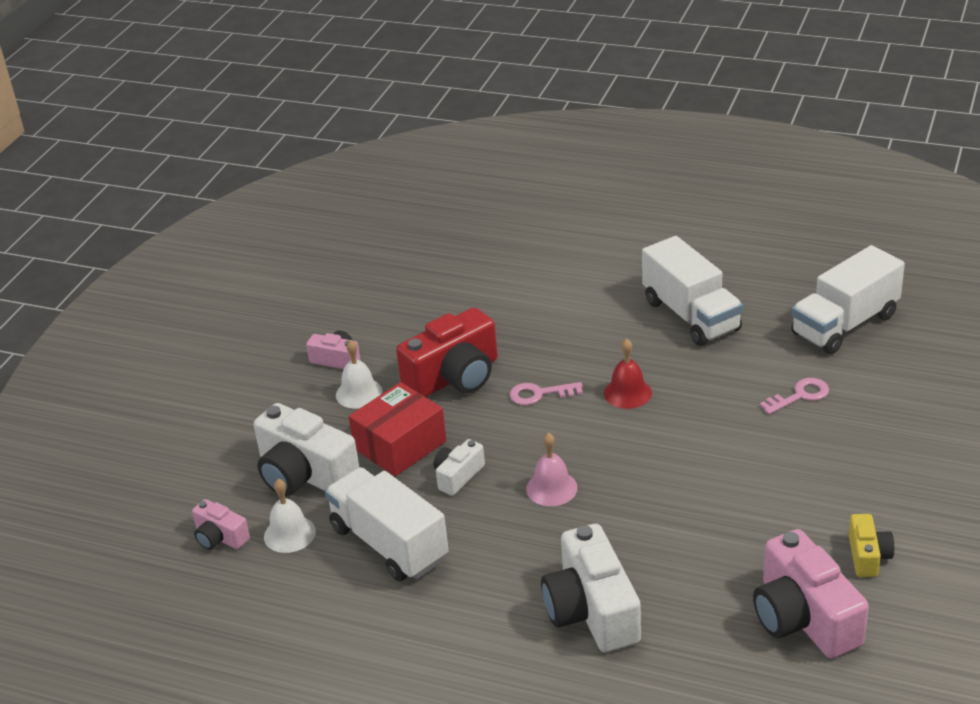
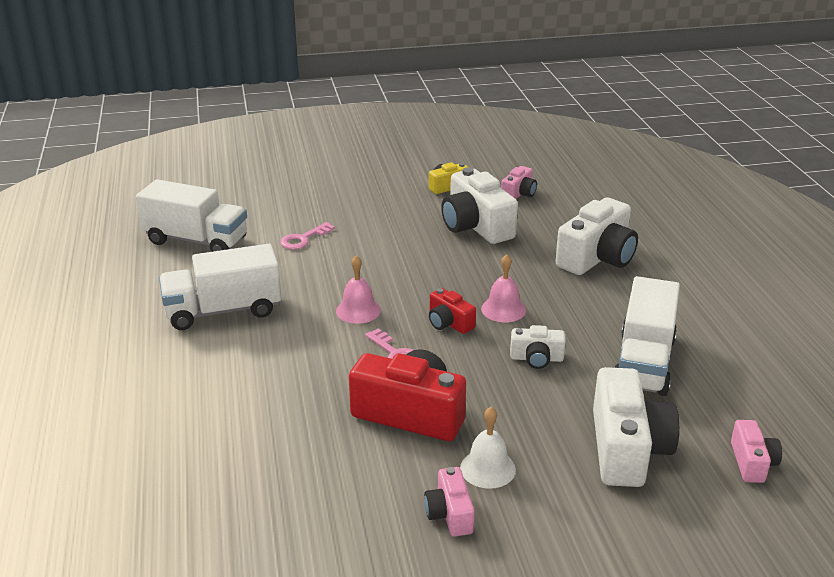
camera: 125 degrees left, 5 degrees down
(289, 534) = (698, 421): white bell -> none
(400, 445) = (532, 406): red box -> none
(559, 443) = (449, 323): none -> red camera
(627, 393) = (358, 310): red bell -> pink bell
(691, 315) = (223, 311): white truck -> white truck turned 135 degrees counterclockwise
(740, 539) = (476, 226): none -> white camera
(800, 396) = (303, 239): pink key -> pink key turned 75 degrees counterclockwise
(803, 618) = (519, 194): pink camera -> pink camera, size x0.52

